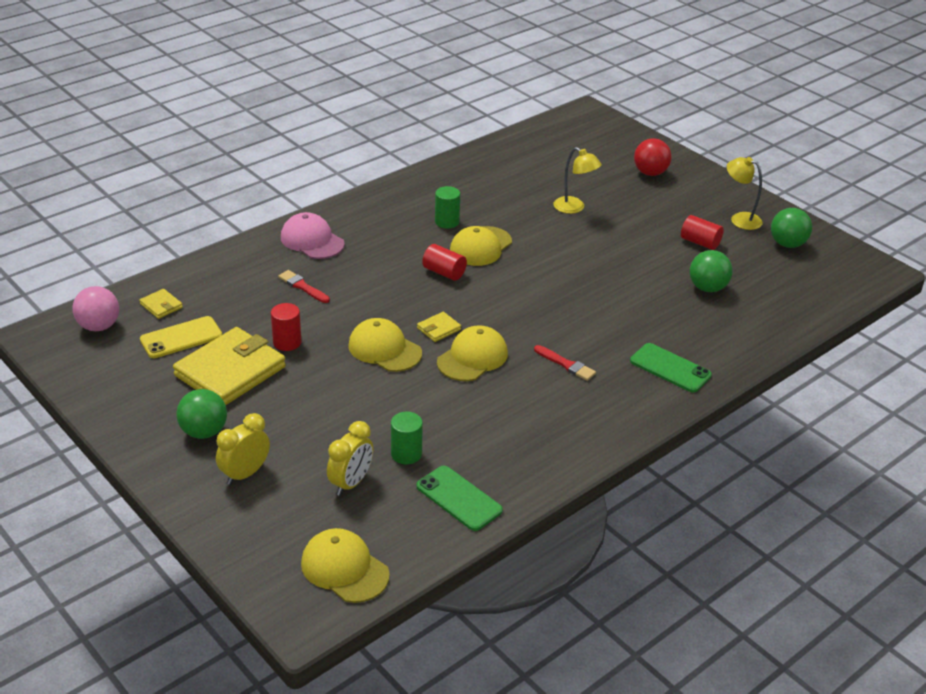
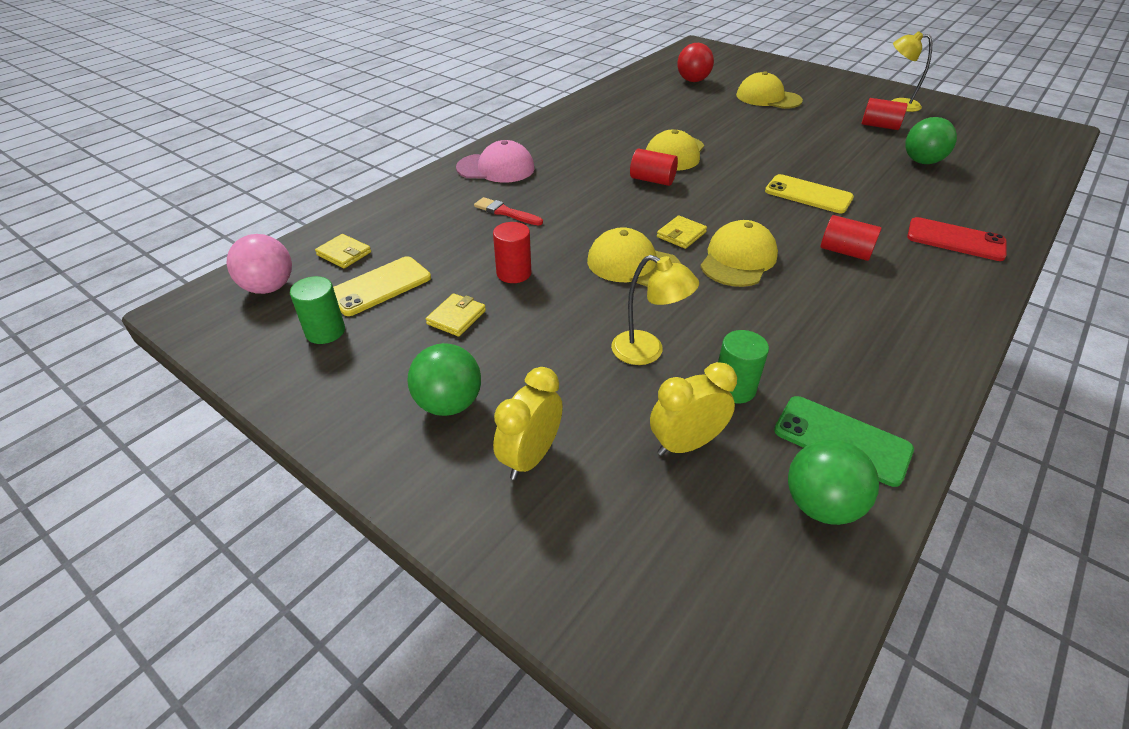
camera: 10 degrees left, 5 degrees up
(230, 371) = (456, 317): yellow wallet -> yellow wallet, size x0.42
(312, 240) = (496, 168): pink cap -> pink cap turned 150 degrees clockwise
(344, 569) = (753, 595): yellow cap -> yellow cap (768, 98)
(351, 483) = (685, 444): yellow clock -> yellow clock turned 135 degrees counterclockwise
(447, 222) = (627, 136): green cylinder -> green cylinder (325, 331)
(566, 364) = (845, 252): red brush -> red cylinder
(574, 208) = (741, 112): yellow lamp -> yellow lamp (647, 352)
(574, 307) = (808, 194): none -> yellow phone
(650, 173) = (788, 80): red ball -> red ball (693, 81)
(670, 368) = (955, 240): green phone -> red phone
(787, 244) = (957, 118): green ball -> green ball (820, 505)

